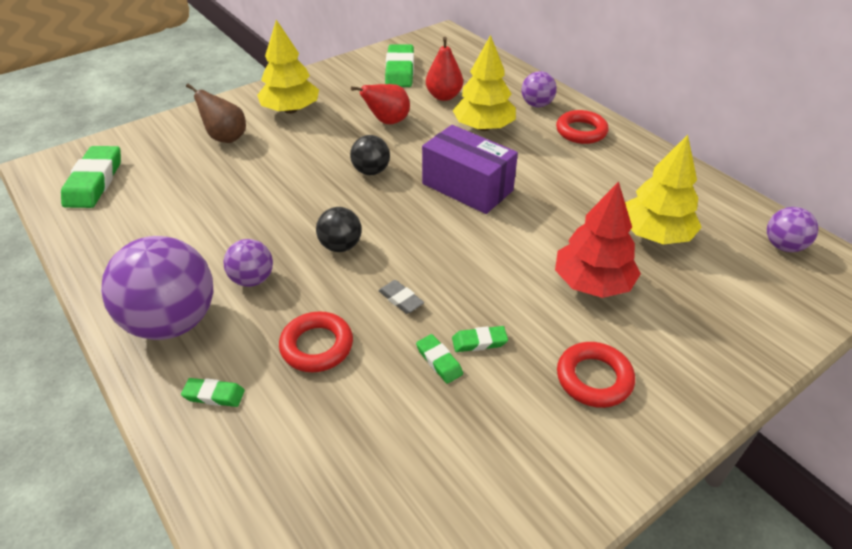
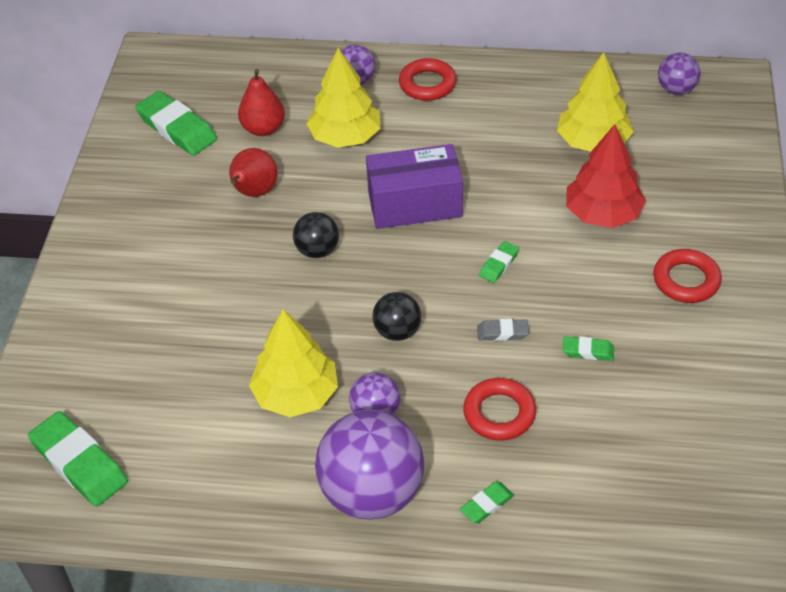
camera: 45 degrees left, 5 degrees up
(226, 138) = (128, 323): brown pear -> none
(291, 110) = (141, 248): yellow tree -> yellow tree (296, 394)
(479, 342) = (593, 316): green eraser -> green eraser (499, 264)

